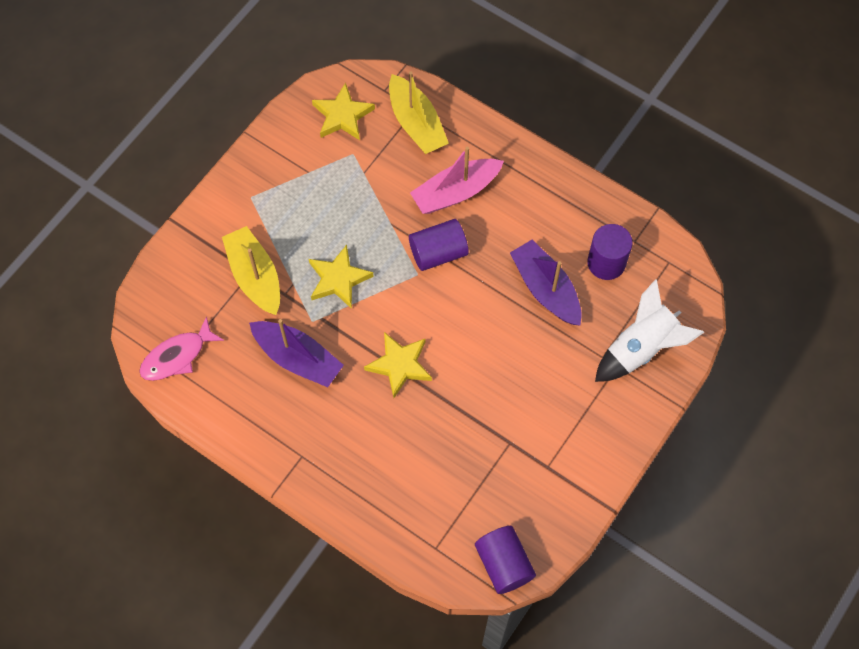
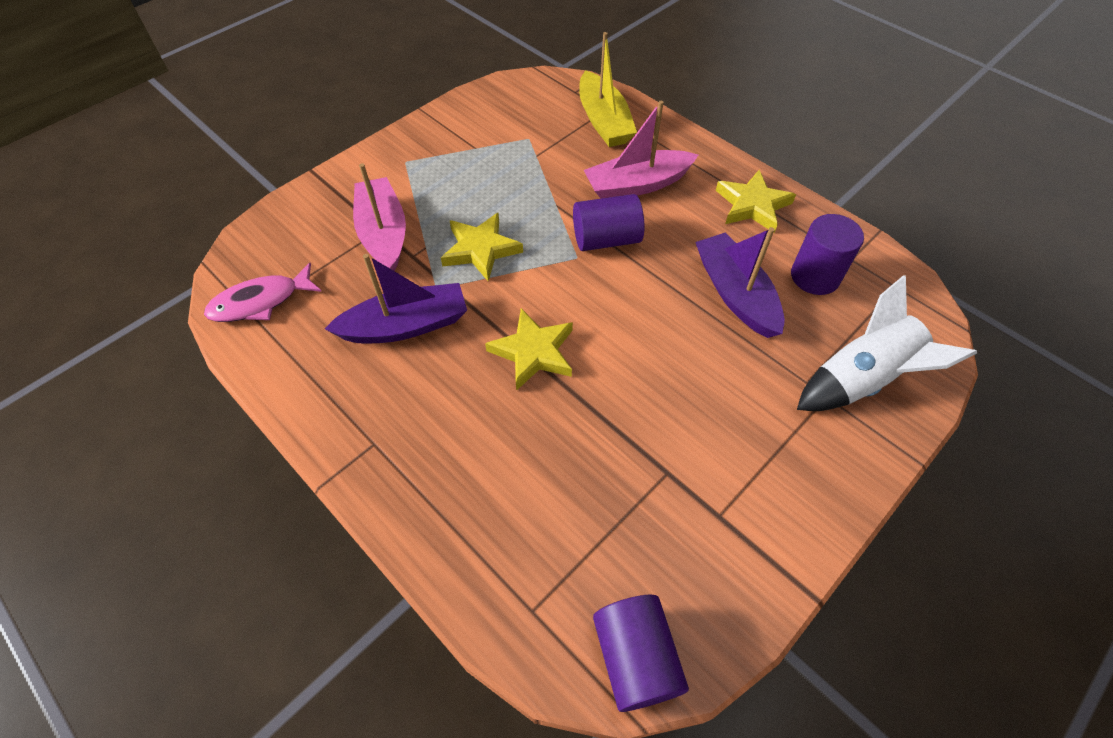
camera: 10 degrees right, 10 degrees down
(255, 276) = (383, 234): yellow boat -> pink boat
(298, 358) = (406, 325): purple boat -> purple boat turned 60 degrees counterclockwise
(342, 116) = (526, 106): yellow star -> yellow star (752, 205)

